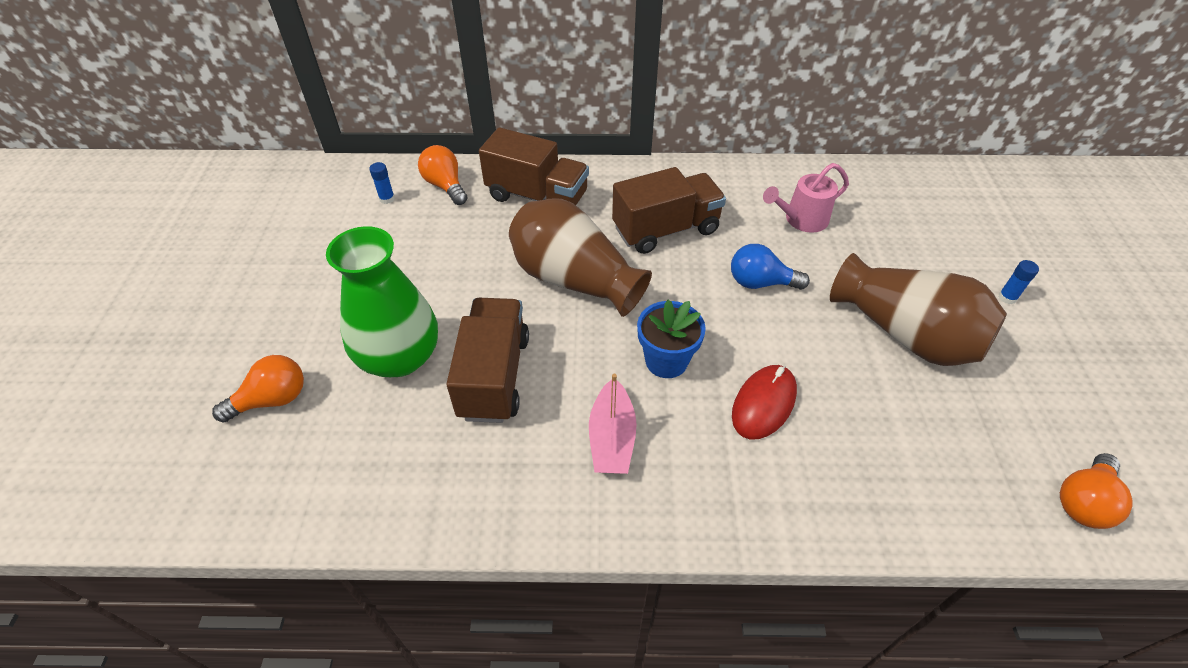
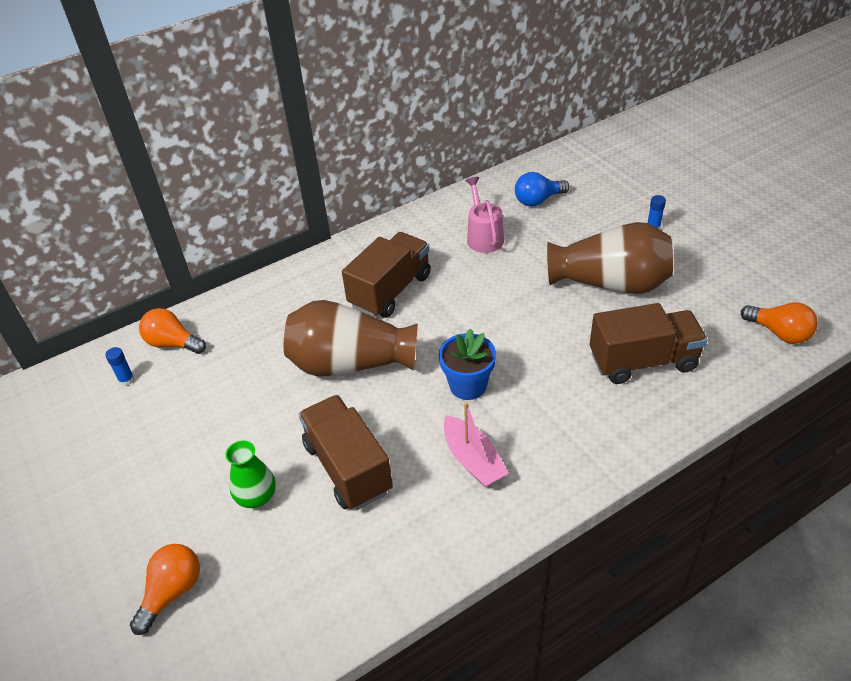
camera: 30 degrees left, 5 degrees down
(400, 357) = (256, 496): green vase -> green vase, size x0.53
(537, 196) = (263, 314): brown truck -> brown truck (643, 361)
(760, 282) = (490, 296): blue light bulb -> blue light bulb (538, 200)
(763, 403) = (556, 378): red mouse -> none
(801, 220) = (483, 236): pink watering can -> pink watering can turned 135 degrees clockwise
(1083, 501) = (779, 333): orange light bulb -> orange light bulb turned 60 degrees counterclockwise

